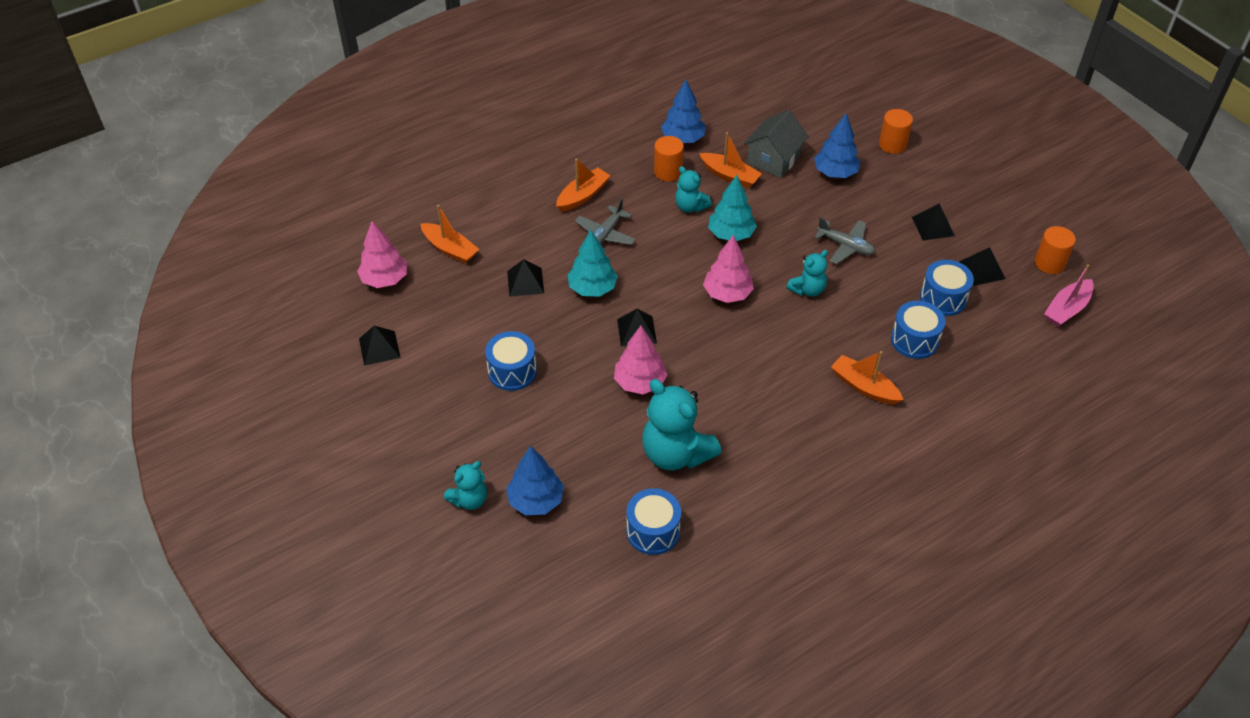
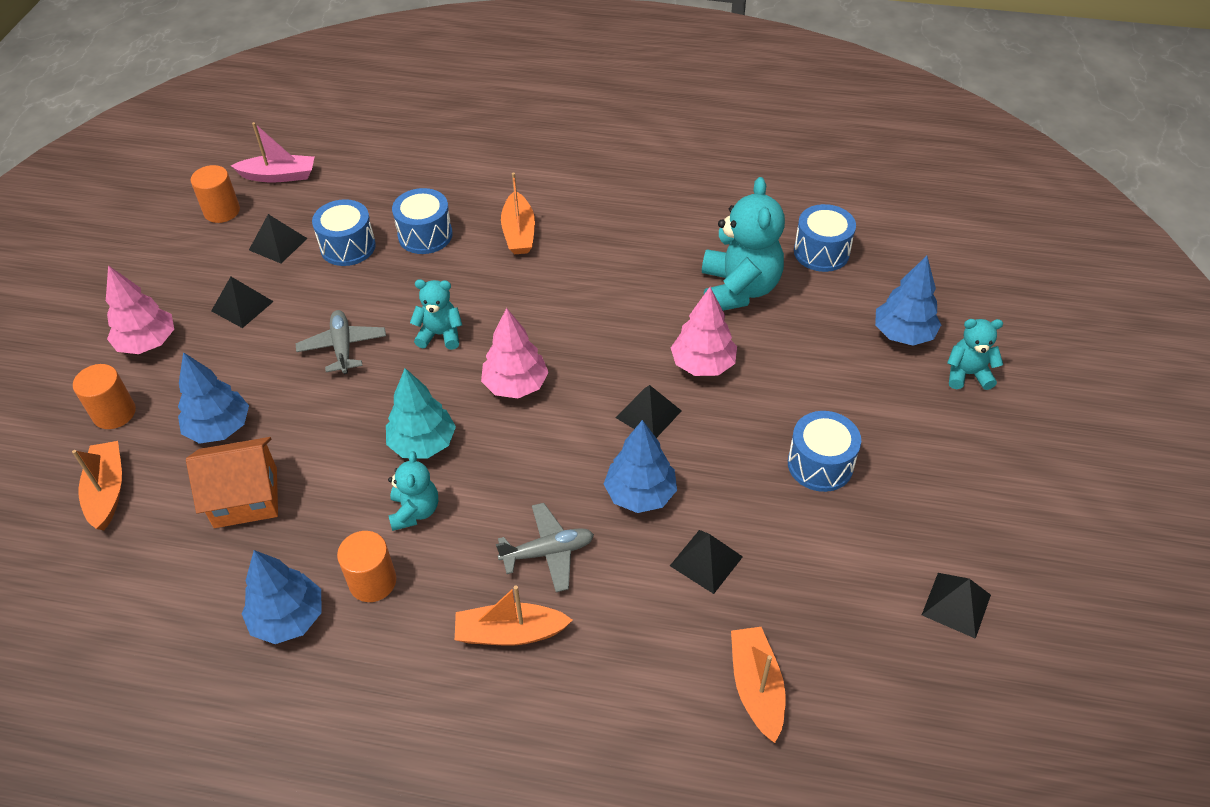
camera: 135 degrees left, 0 degrees up
(384, 279) = (882, 707): pink tree -> pink tree (148, 343)
(592, 288) = (640, 494): turquoise tree -> blue tree
(730, 176) = (319, 516): orange boat -> orange boat (107, 491)
(773, 159) = (245, 497): grey house -> orange house

